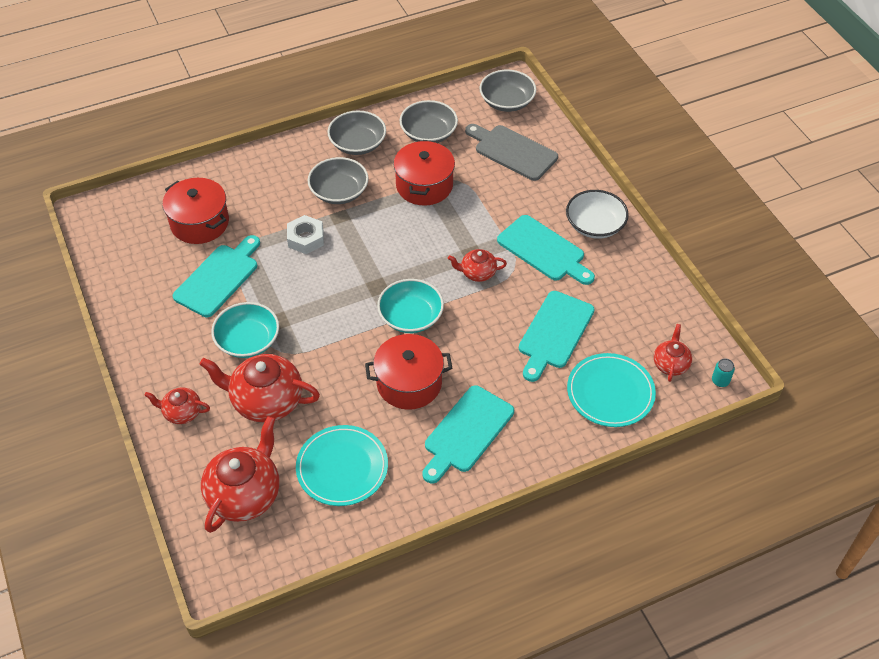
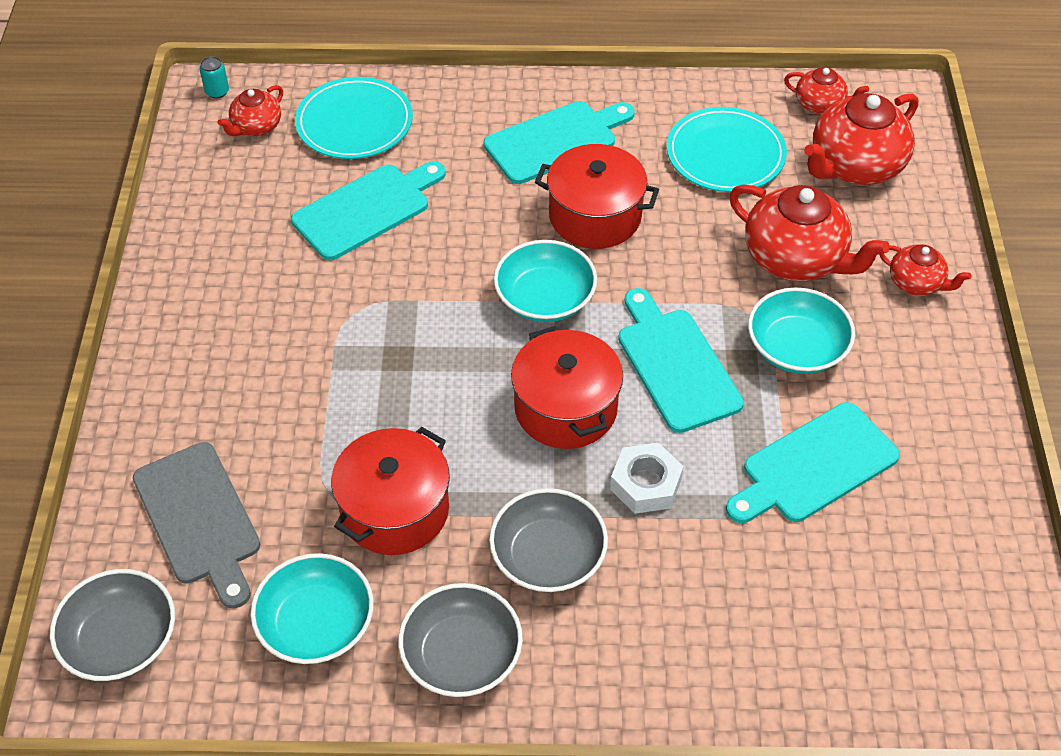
camera: 155 degrees left, 0 degrees up
(199, 223) = (822, 588): red pot -> red pot (565, 408)
(428, 133) = (316, 624): grey bowl -> turquoise bowl
(477, 273) = (410, 326): red teapot -> red teapot (820, 105)
(544, 250) = (290, 323): turquoise cutting board -> turquoise cutting board (675, 364)
(595, 225) = (184, 334): white bowl -> none

